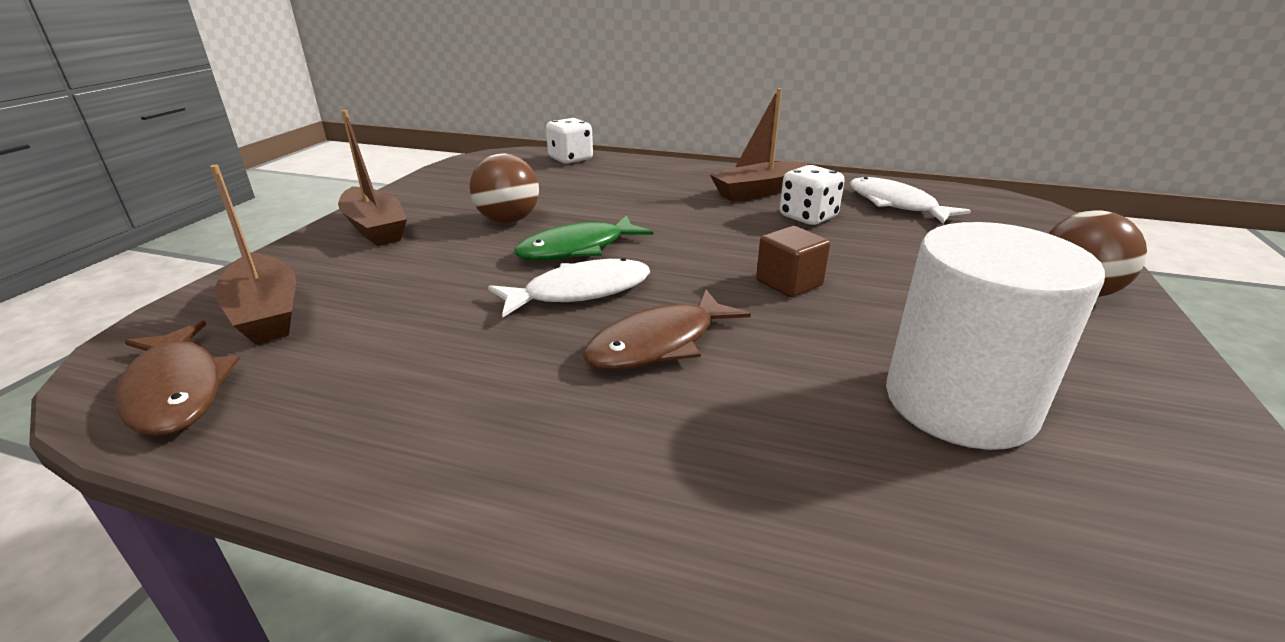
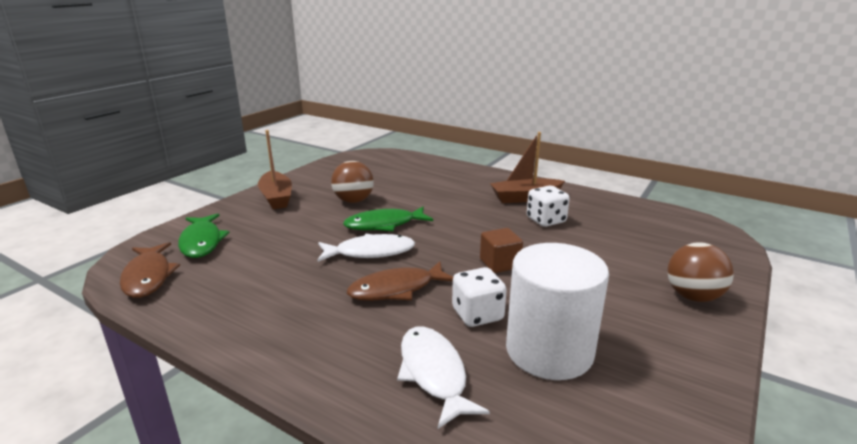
camera: 15 degrees right, 5 degrees down
(266, 313) = (202, 242): brown boat -> green fish
(570, 159) = (415, 161): white dice -> white dice (477, 315)
(895, 204) = (616, 218): white fish -> white fish (434, 373)

